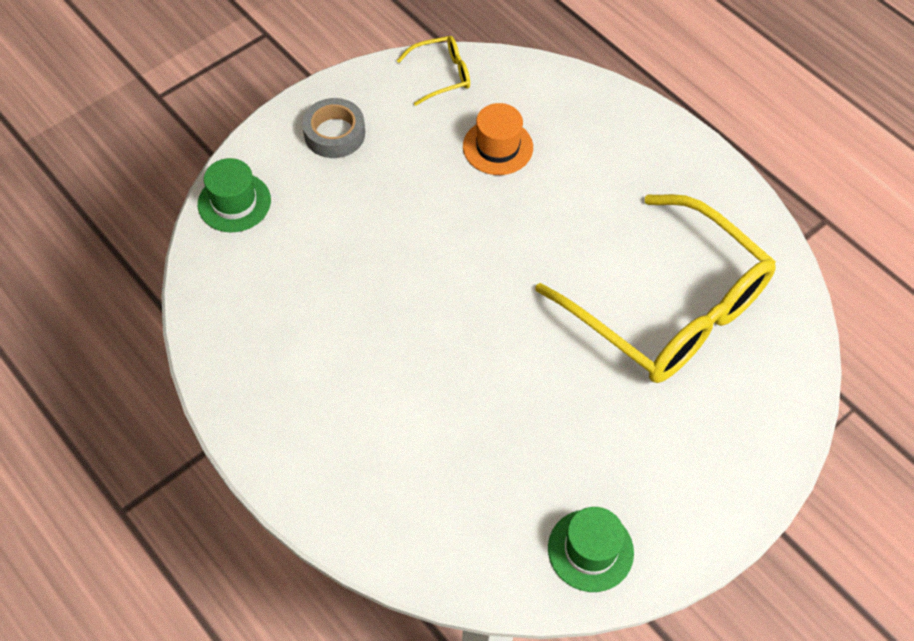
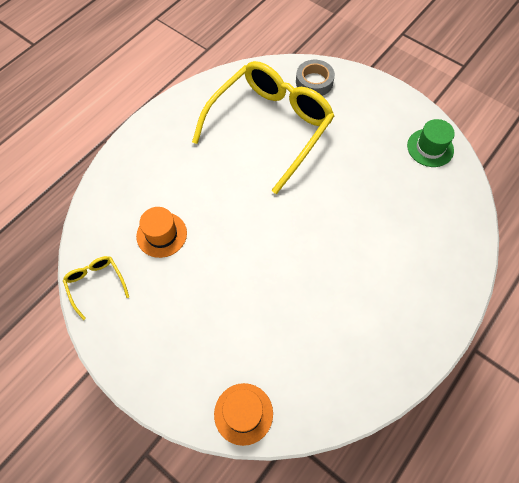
camera: 100 degrees left, 5 degrees up
(234, 202) = (243, 413): green hat -> orange hat
(334, 134) = (163, 351): grey tape -> grey tape (314, 82)

